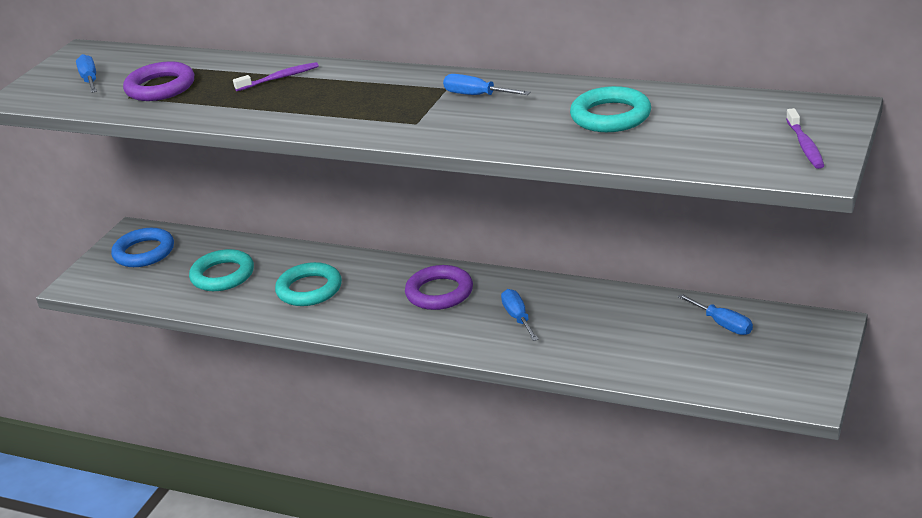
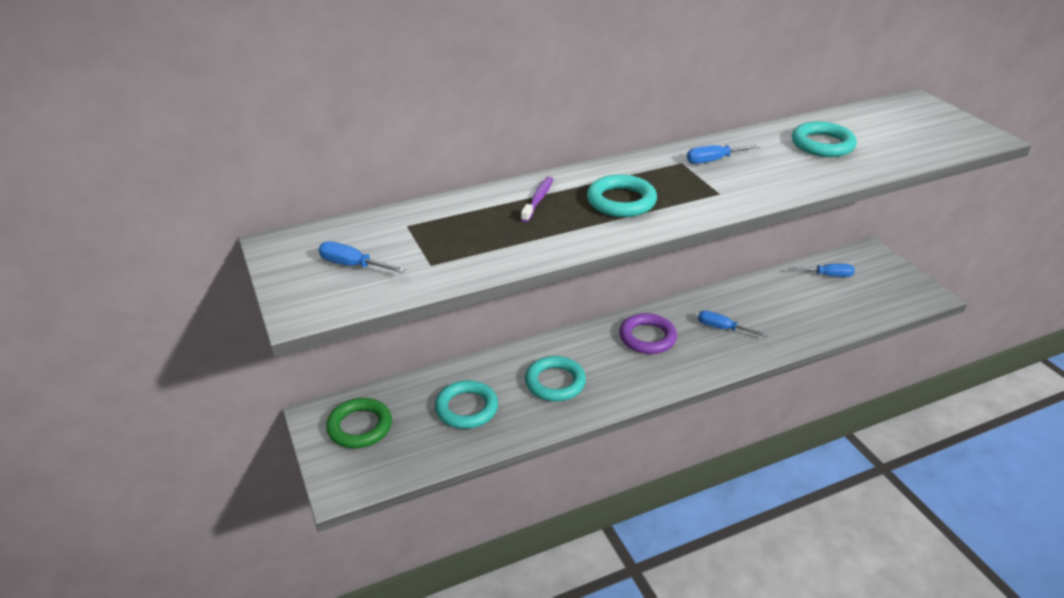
camera: 50 degrees left, 5 degrees up
(144, 252) = (360, 427): blue ring -> green ring
(160, 87) = (445, 245): purple ring -> none
(330, 101) = (621, 201): none -> turquoise ring
(805, 145) = (951, 125): purple toothbrush -> none

